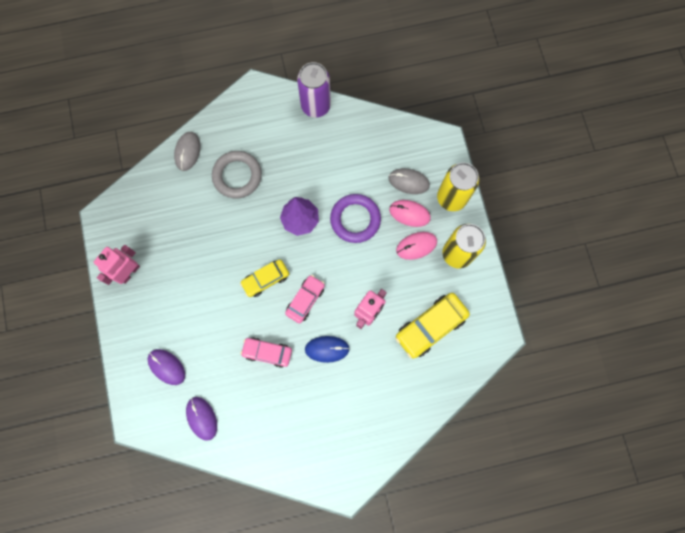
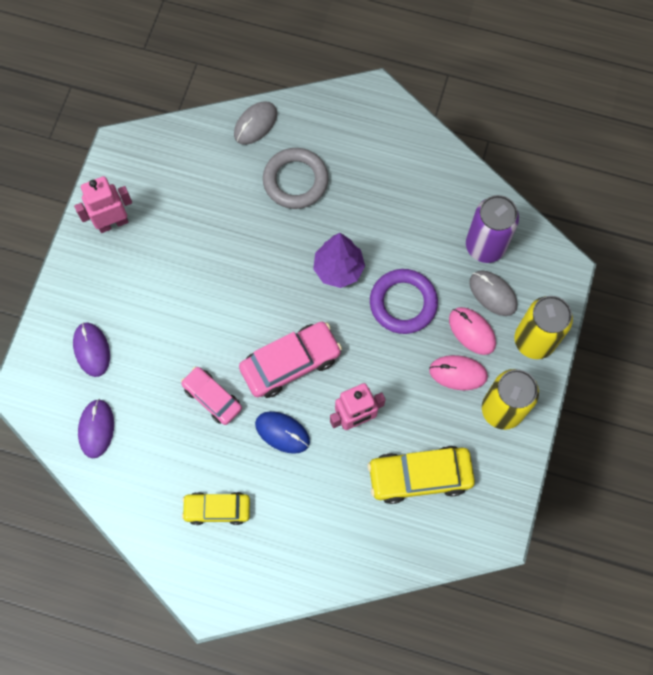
camera: 30 degrees right, 5 degrees down
(266, 279) = (259, 314): yellow car -> yellow car (217, 509)
(305, 300) = (290, 363): pink car -> pink car, size x1.55
(316, 106) = (433, 148): purple can -> purple can (485, 246)

